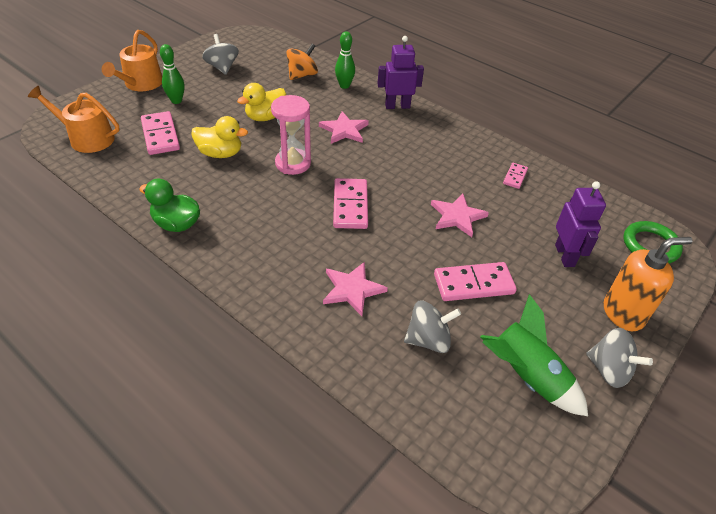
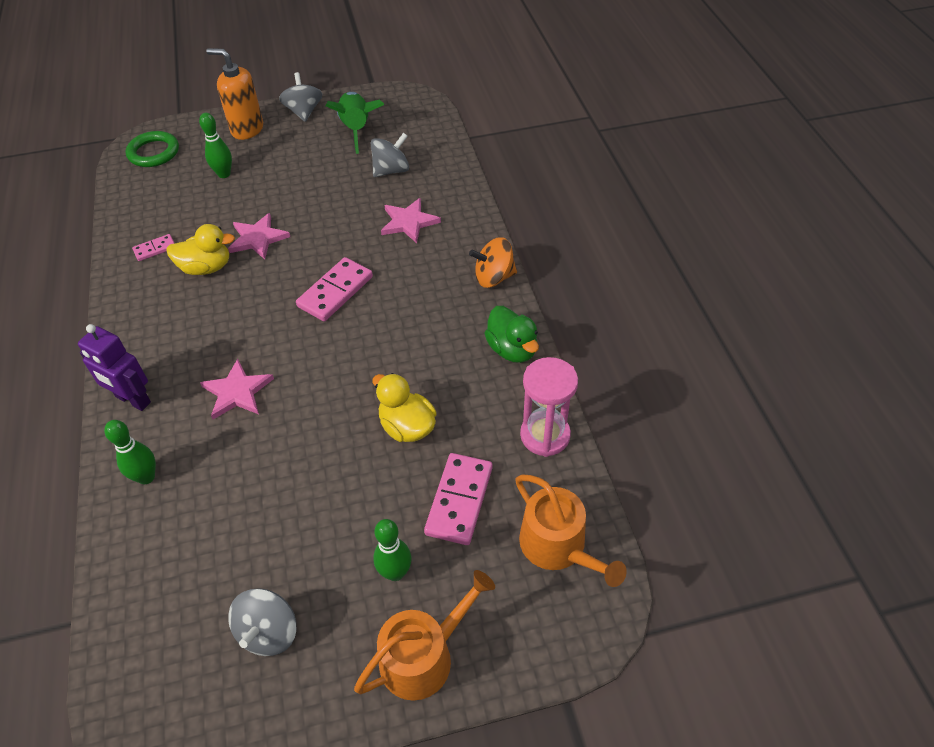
camera: 140 degrees left, 5 degrees up
(265, 117) = (305, 466): yellow duck -> yellow duck (206, 267)
(293, 163) = (341, 370): pink hourglass -> pink hourglass (545, 435)
(302, 75) = (174, 537): orange spinning top -> orange spinning top (493, 277)
(428, 340) = (391, 170): grey spinning top -> grey spinning top turned 120 degrees clockwise
(473, 284) = (317, 186): pink domino -> none
(565, 255) = (224, 174): purple robot -> green bowling pin

